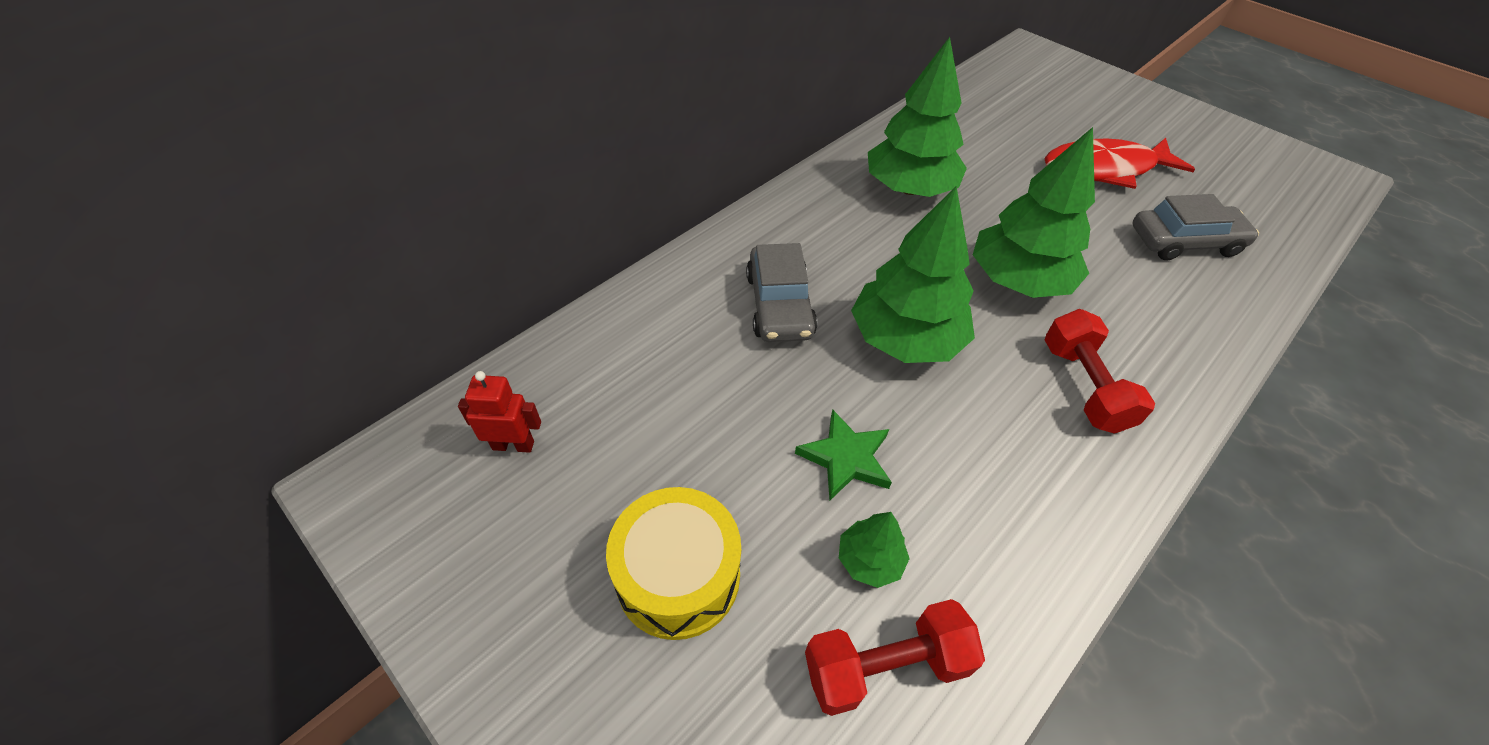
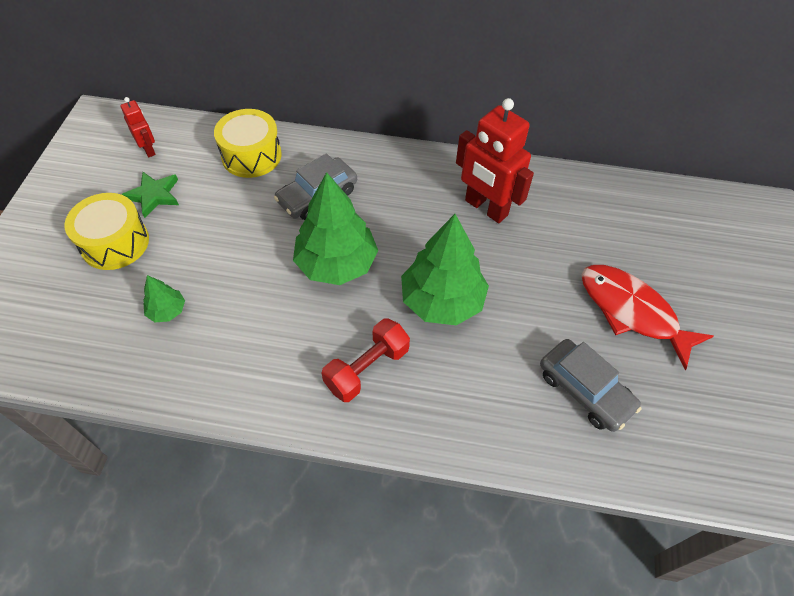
camera: 55 degrees right, 5 degrees up
(647, 334) = (251, 155): none -> yellow drum
(846, 458) = (226, 274): green star -> green star (154, 195)
(885, 666) = (111, 341): red dumbbell -> none
(909, 188) = (486, 208): green tree -> red robot

